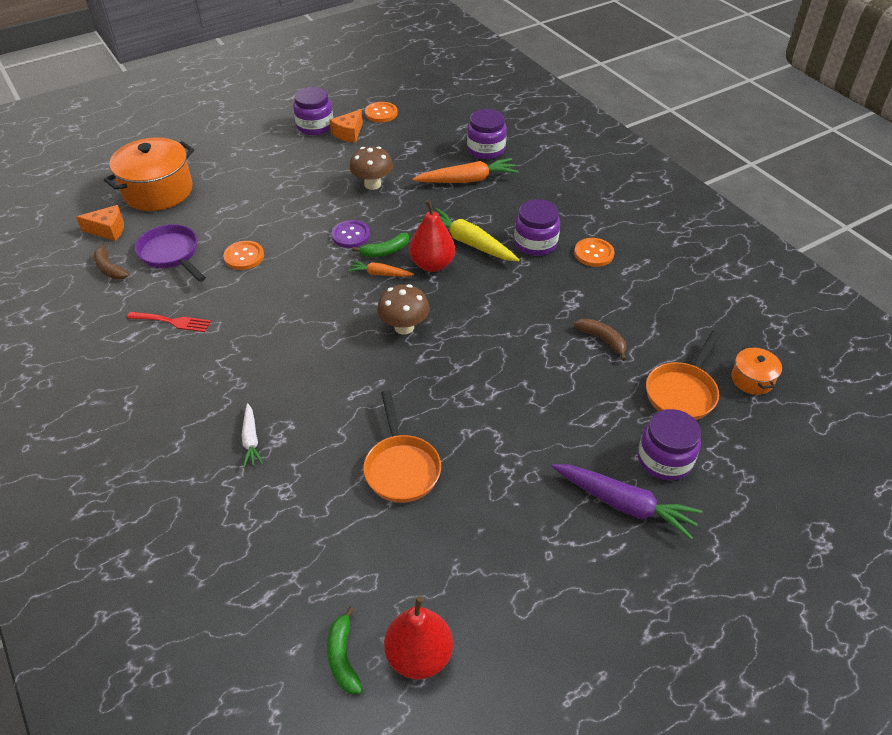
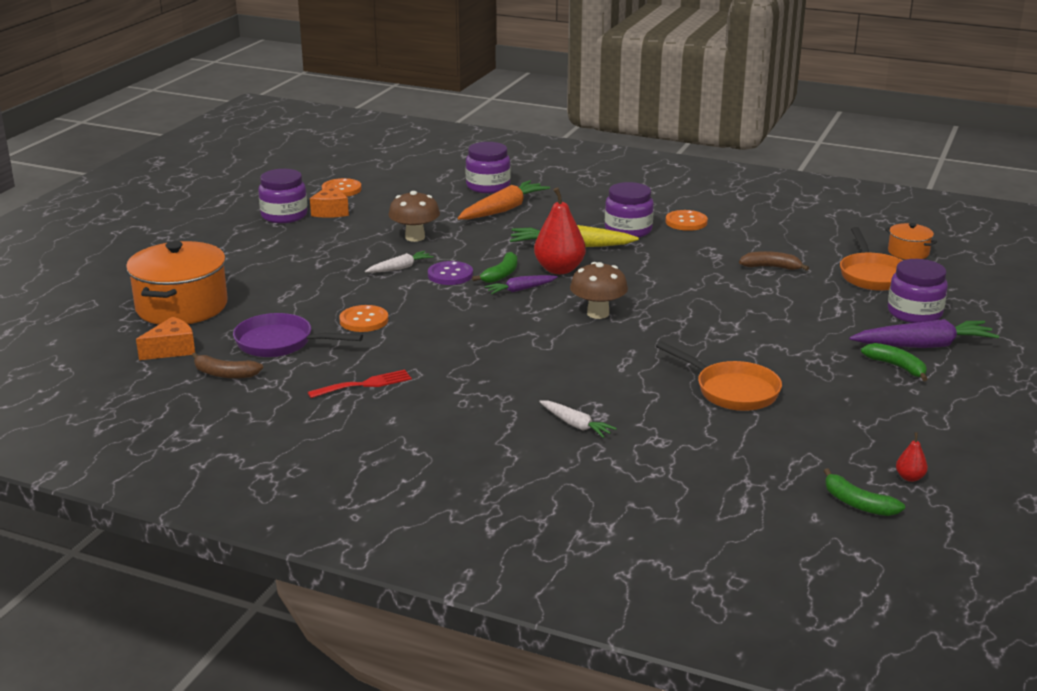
camera: 35 degrees left, 20 degrees down
(326, 213) = (400, 268): none -> white carrot
(380, 274) = (520, 290): orange carrot -> purple carrot
(419, 656) = (909, 477): red pear -> red pear, size x0.45
(568, 517) = (897, 367): none -> green banana

